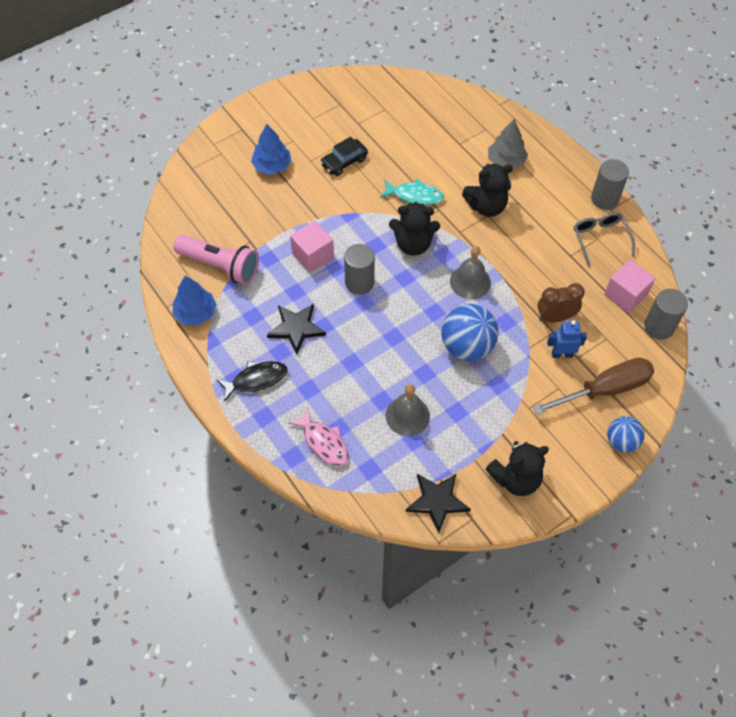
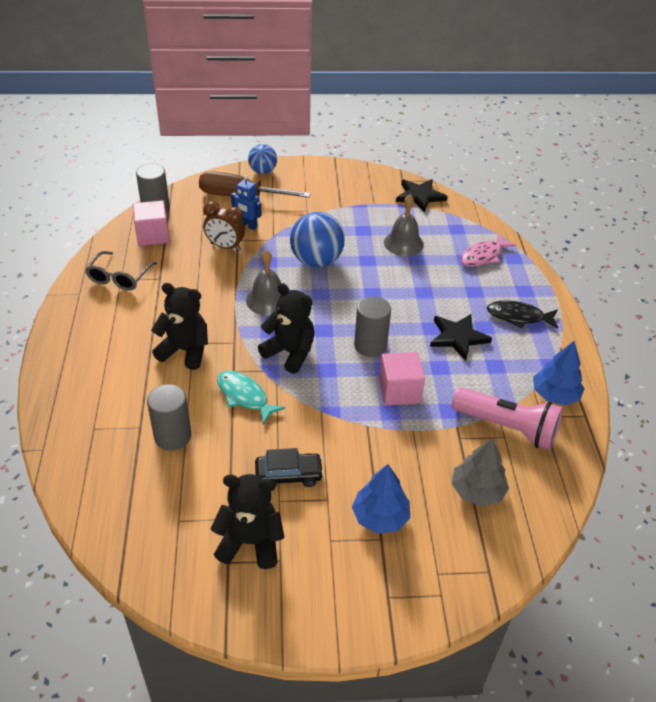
camera: 150 degrees left, 15 degrees down
(220, 266) = (507, 427): pink flashlight -> pink flashlight turned 150 degrees clockwise
(323, 442) = (483, 256): pink fish -> pink fish turned 120 degrees counterclockwise
(506, 161) = (115, 382): grey tree -> grey tree (477, 491)
(515, 479) = (354, 184): black teddy bear -> black teddy bear (250, 542)
(604, 199) = (72, 304): grey cylinder -> grey cylinder (172, 436)

